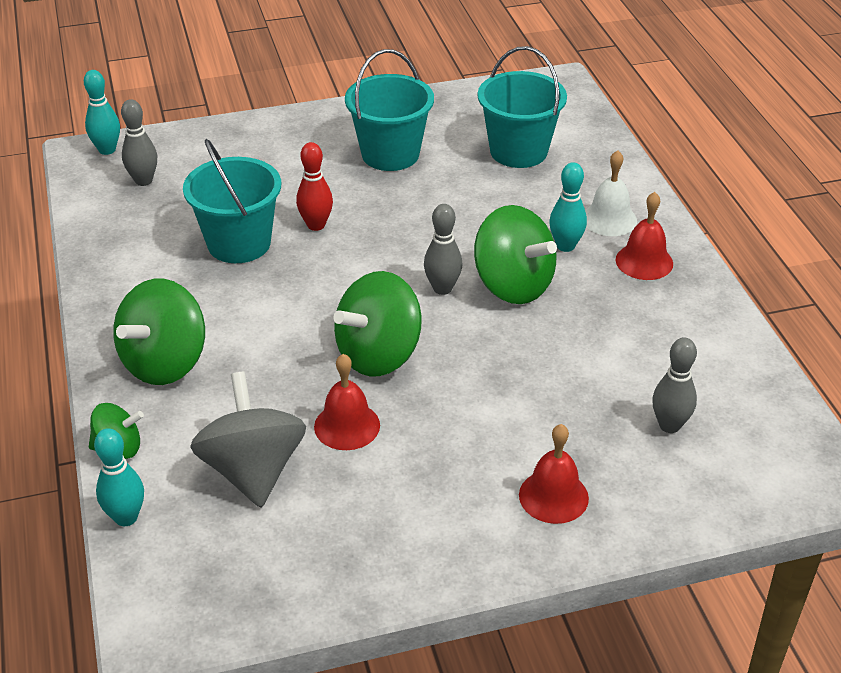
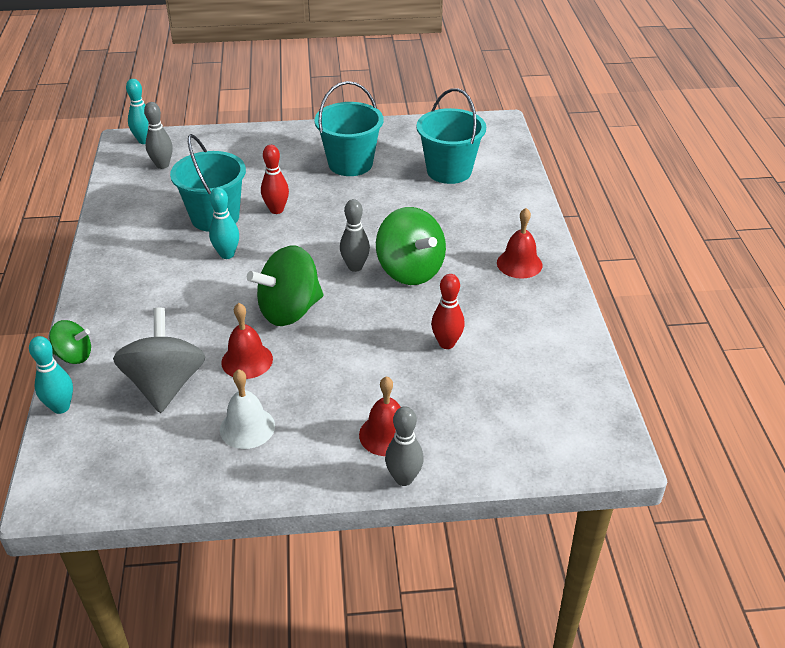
camera: 10 degrees right, 0 degrees up
(165, 363) = (130, 298): green spinning top -> none
(565, 246) = (461, 245): turquoise bowling pin -> turquoise bowling pin (227, 254)
(589, 373) = (446, 343): none -> red bowling pin
(609, 219) = (502, 229): white bell -> white bell (247, 427)
(669, 425) = (497, 392): grey bowling pin -> grey bowling pin (404, 478)

